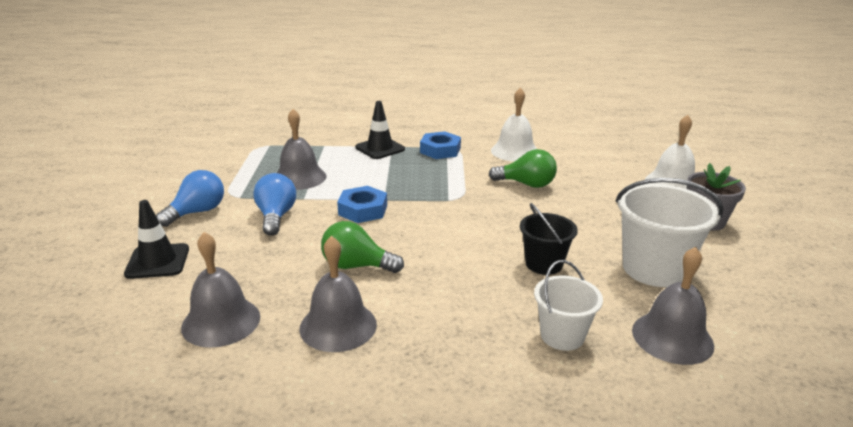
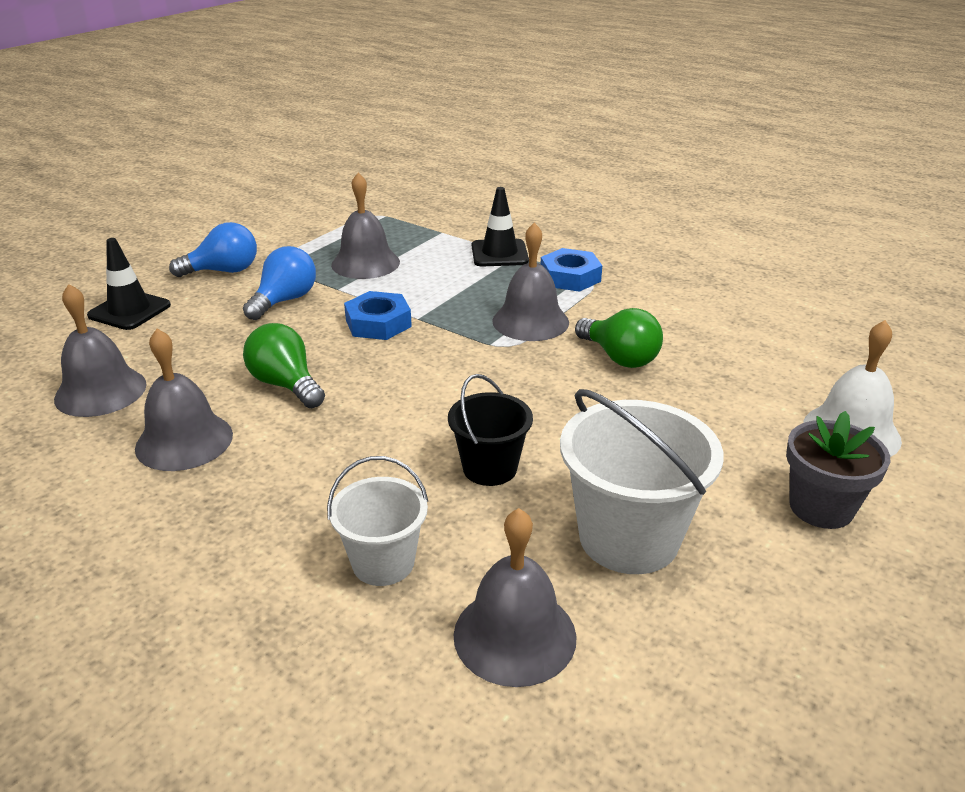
camera: 35 degrees right, 5 degrees up
(453, 180) = (530, 321): none -> grey bell
(515, 151) = (669, 307): white bell -> none

